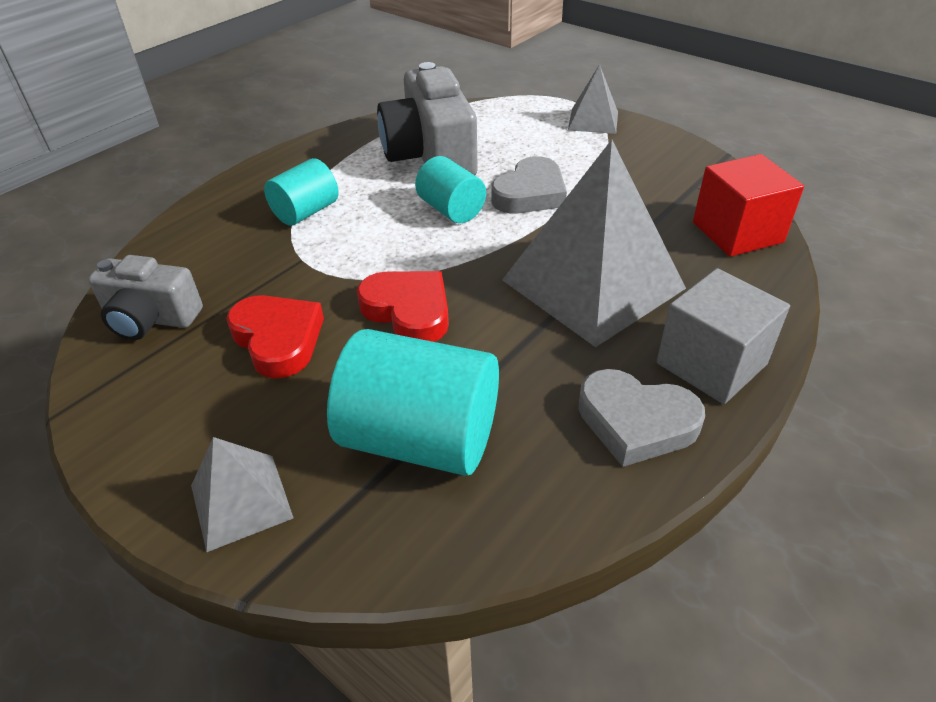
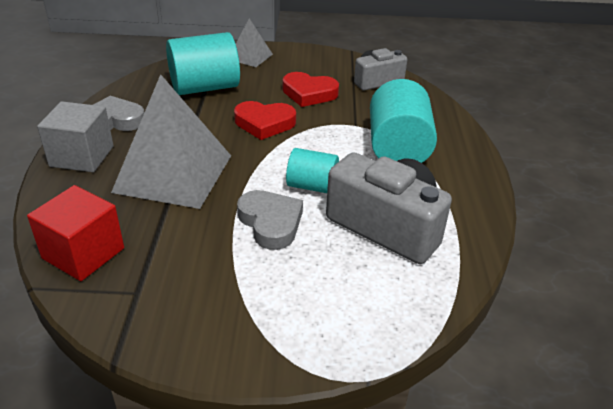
camera: 140 degrees right, 5 degrees down
(306, 212) = (398, 148): turquoise cylinder -> turquoise cylinder, size x1.71
(530, 193) = (270, 223): grey heart -> grey heart turned 150 degrees clockwise
(593, 120) = (293, 349): grey pyramid -> none

